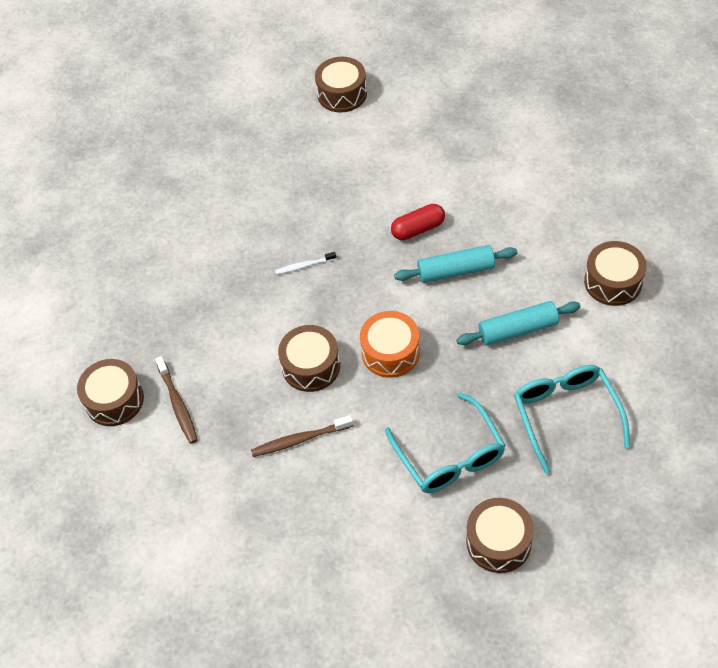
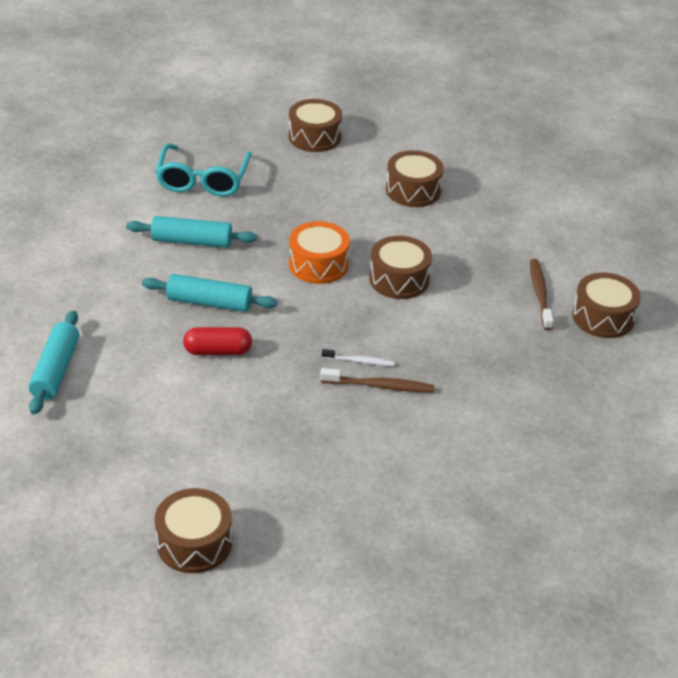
camera: 165 degrees left, 15 degrees down
(300, 440) = (436, 235): brown toothbrush -> brown toothbrush (380, 386)
(449, 455) = (316, 188): turquoise glasses -> none
(522, 165) = (56, 370): none -> turquoise rolling pin
(613, 282) = (75, 244): brown drum -> brown drum (413, 190)

